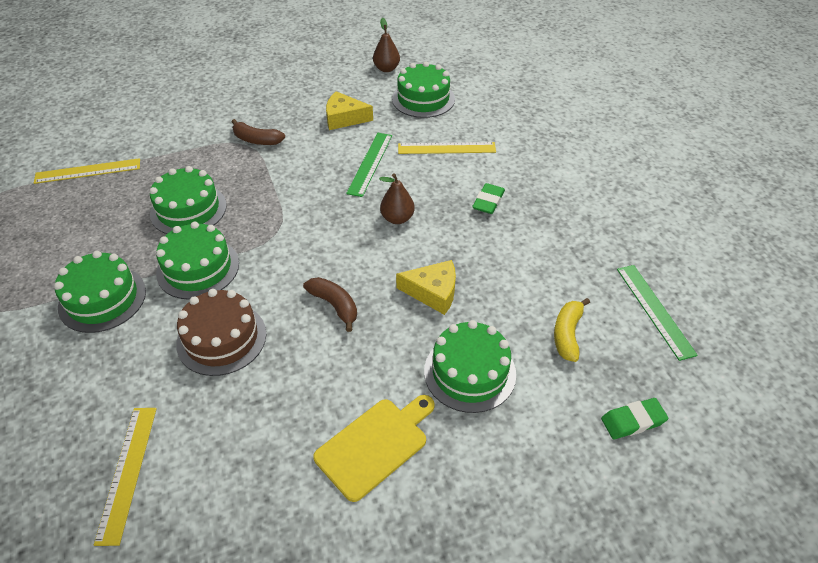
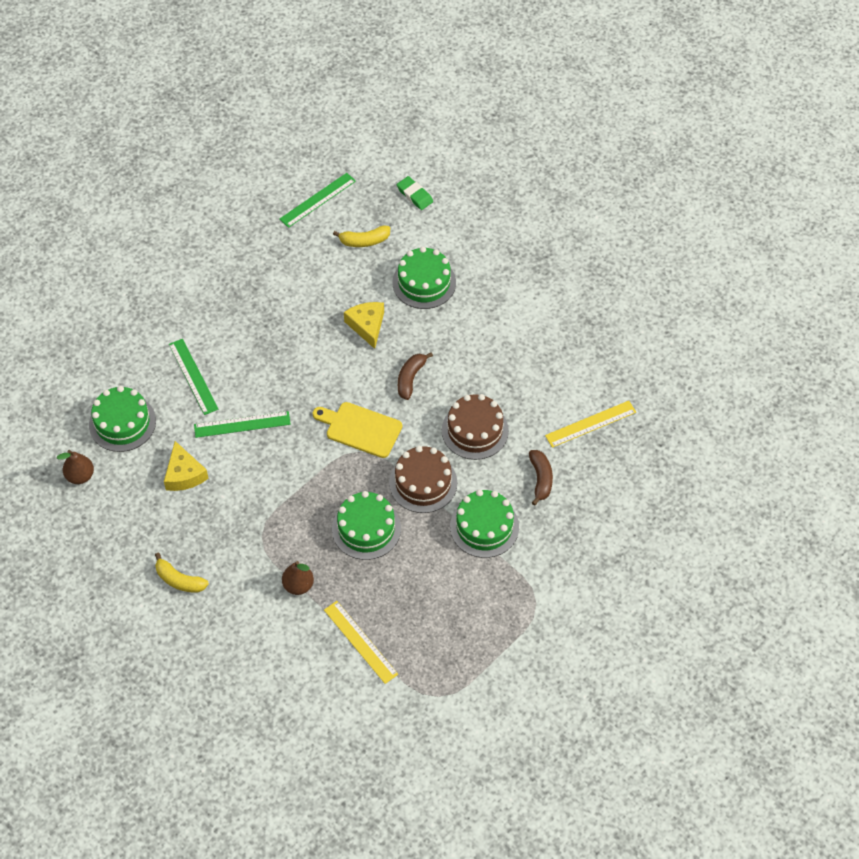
camera: 115 degrees left, 10 degrees up
(198, 268) = (423, 483): green cake -> brown cake
(247, 93) = (179, 580): none -> yellow banana
(257, 140) = (251, 529): brown banana -> brown banana (540, 479)
(375, 445) = (502, 311): yellow cutting board -> yellow cutting board (360, 429)
(397, 218) = (302, 377): brown pear -> brown pear (298, 585)
(446, 148) = (193, 376): yellow ruler -> green ruler
(488, 201) = (251, 324): green eraser -> none

